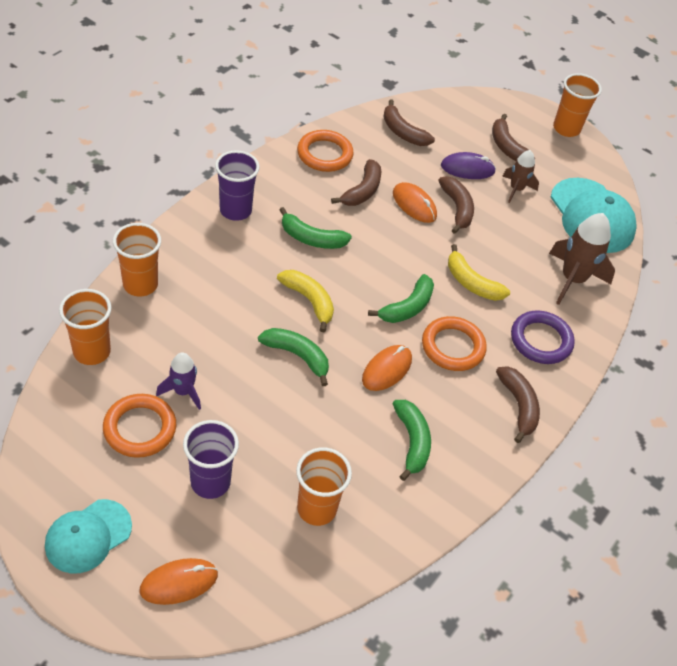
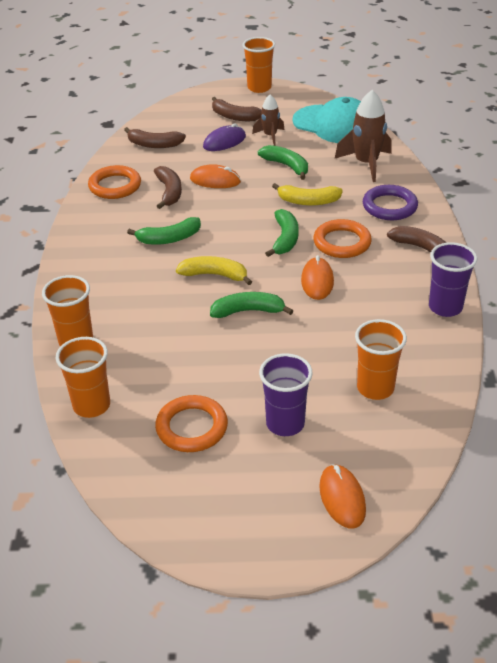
camera: 30 degrees left, 10 degrees down
(88, 536) = (240, 520): turquoise cap -> none
(179, 583) = (342, 498): orange mouse -> orange mouse turned 45 degrees counterclockwise
(183, 391) = (194, 384): purple rocket -> none
(235, 210) = (91, 254): purple cup -> purple cup (445, 307)
(412, 442) = (385, 310): green banana -> green banana (286, 166)
(457, 208) = (246, 167): brown banana -> none

